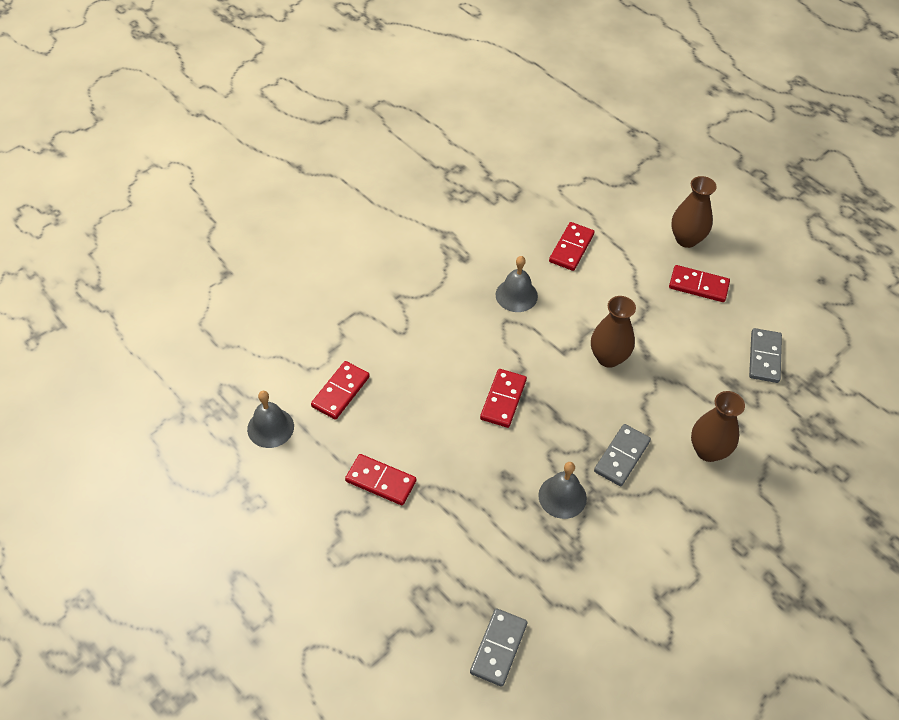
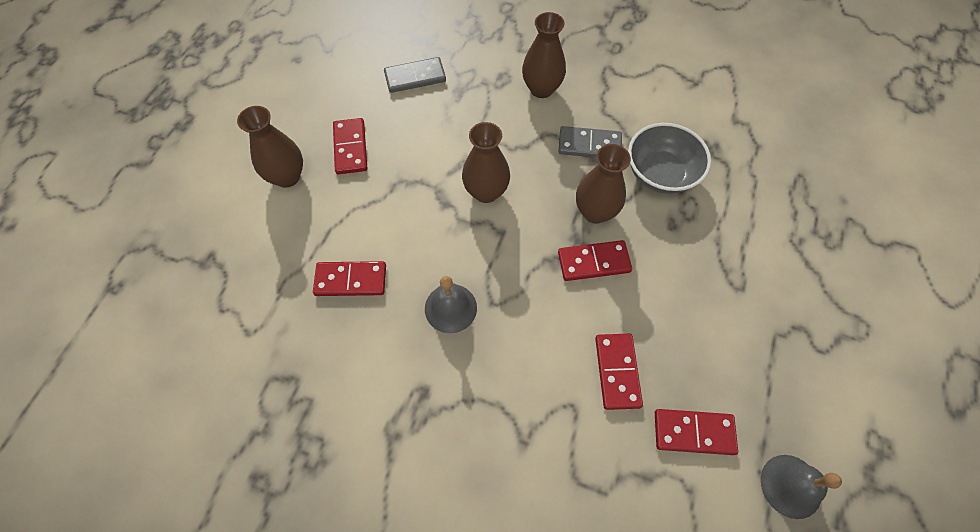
camera: 115 degrees left, 10 degrees up
(381, 481) = (760, 330): red domino -> red domino (617, 371)
(498, 648) = (822, 166): grey domino -> none
(549, 424) = (595, 212): none -> brown vase
(562, 496) = (660, 173): grey bell -> grey bowl

